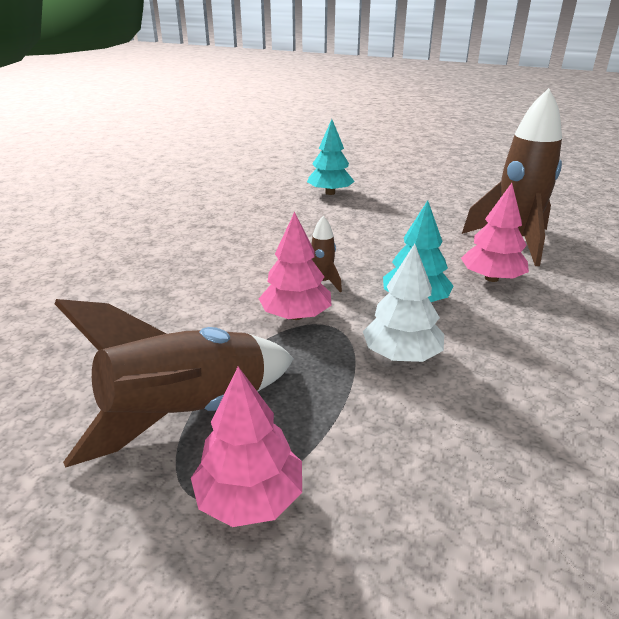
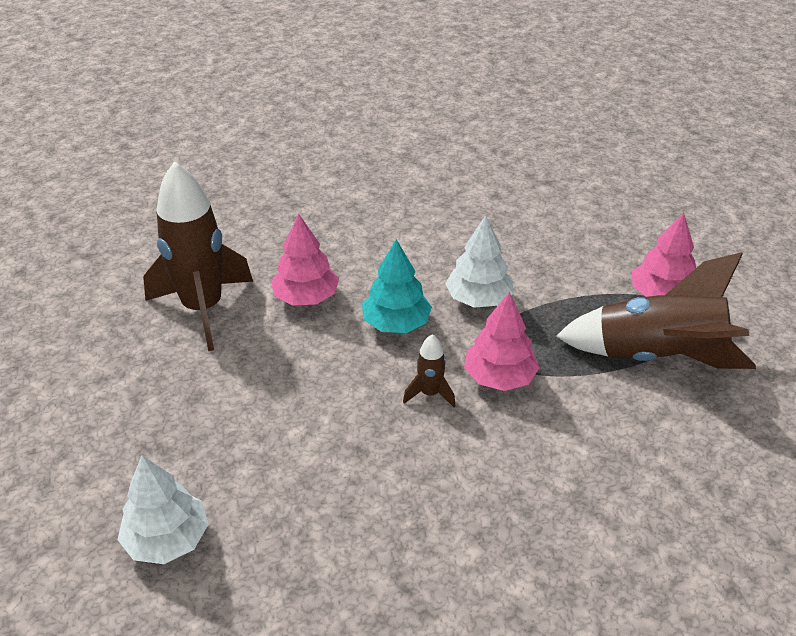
camera: 130 degrees left, 10 degrees up
(330, 193) = (167, 539): turquoise tree -> white tree

